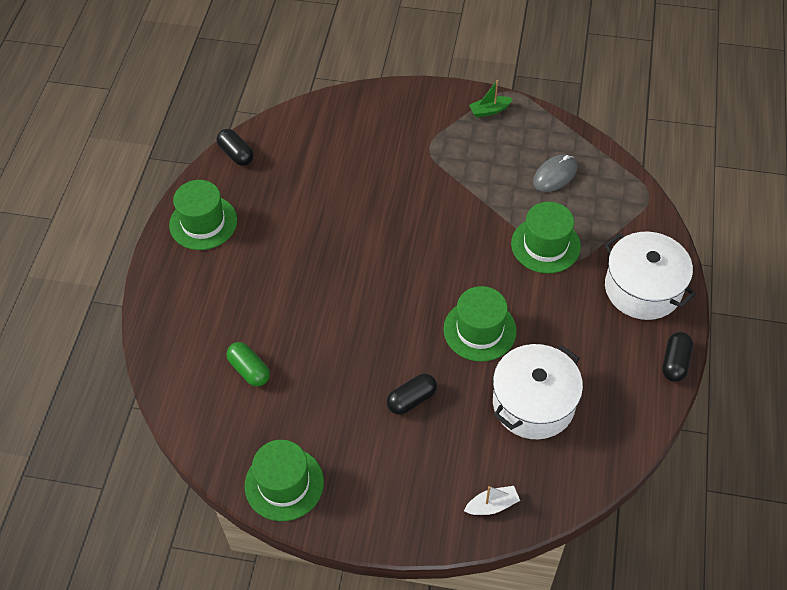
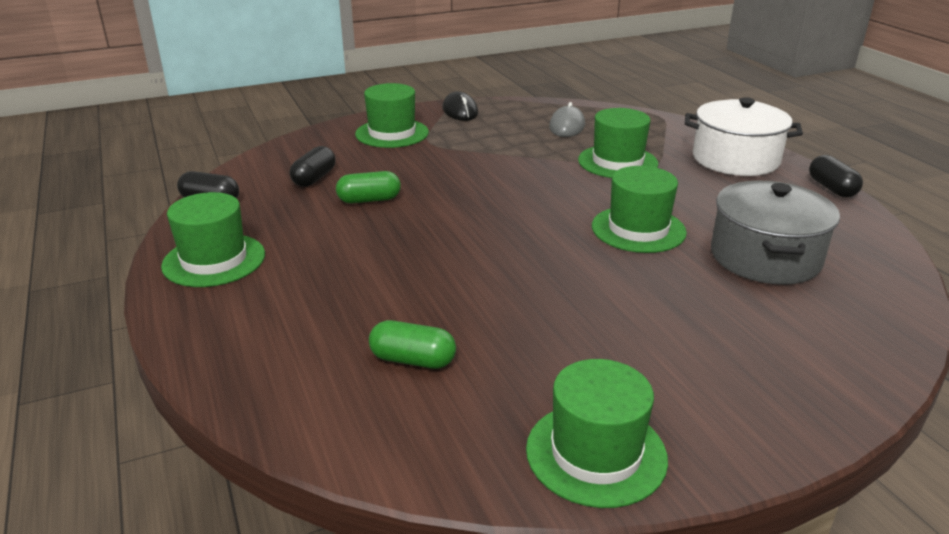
camera: 35 degrees left, 25 degrees down
(333, 204) = (369, 200): none -> green capsule
(411, 121) = (392, 133): none -> green hat
(411, 399) = (644, 304): black capsule -> black capsule (314, 178)
(489, 110) = (460, 111): green boat -> black mouse
(492, 505) = (854, 350): white boat -> none
(533, 403) = (765, 257): white pot -> grey pot

